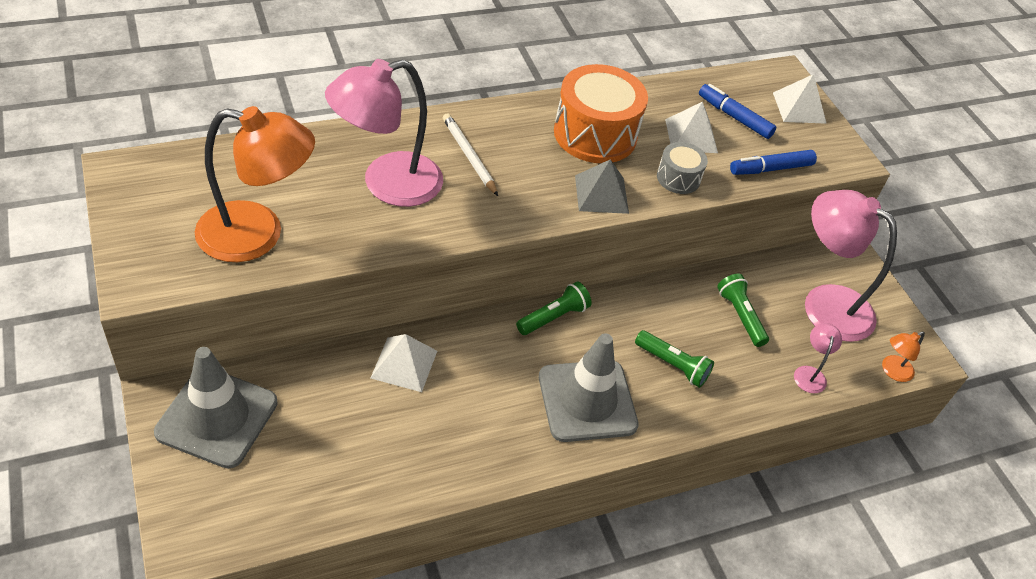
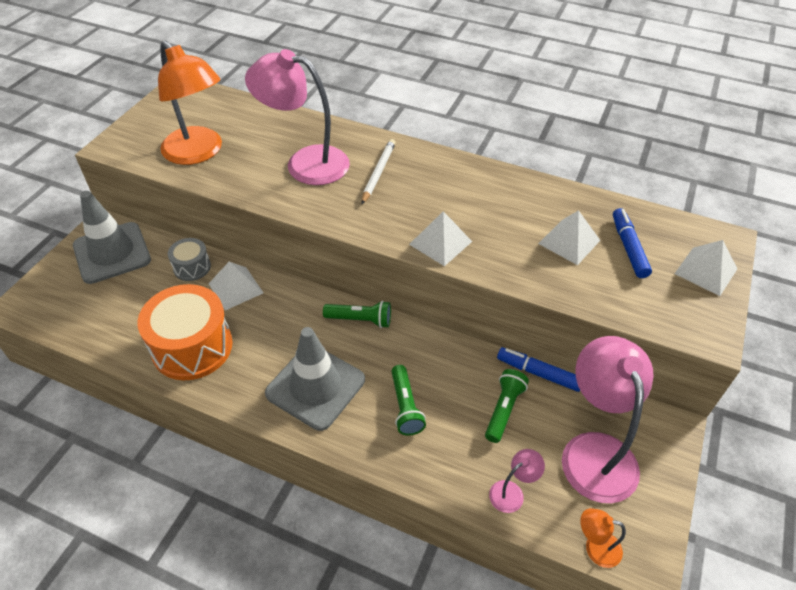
camera: 50 degrees right, 0 degrees up
(595, 134) = (489, 202): orange drum -> orange drum (192, 347)
(601, 194) = (440, 242): grey pyramid -> white pyramid
(678, 178) = (517, 264): grey drum -> grey drum (192, 267)
(771, 169) = (613, 301): blue marker -> blue marker (538, 373)

